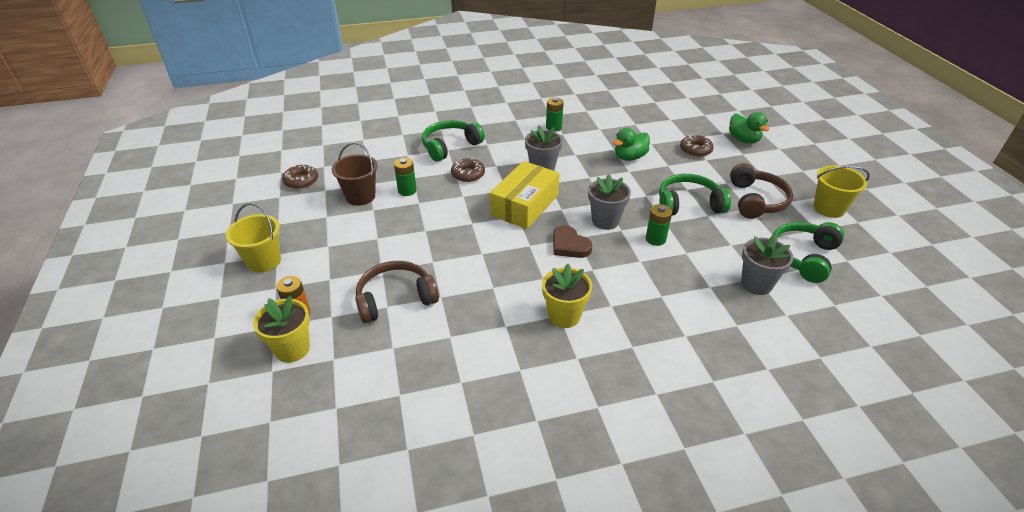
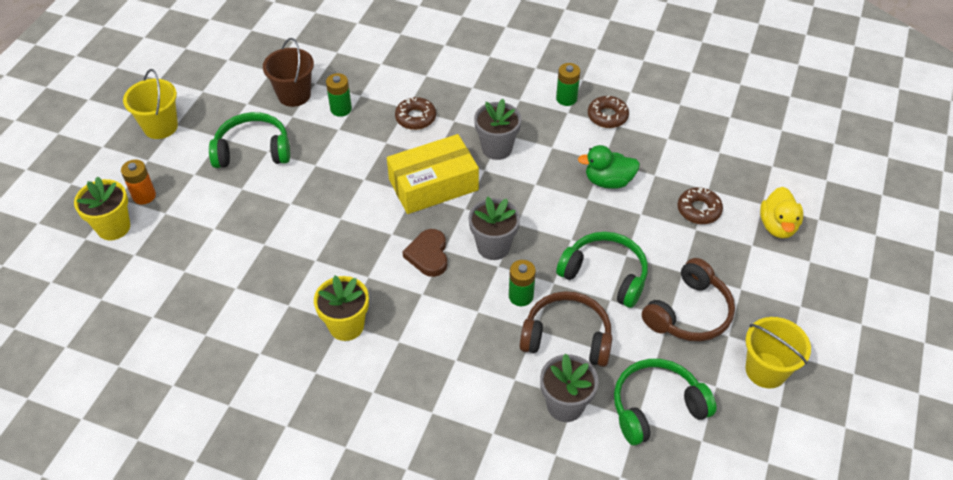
camera: 35 degrees right, 10 degrees up
(301, 181) = (260, 49): brown donut -> brown donut (607, 116)
(395, 299) = (227, 224): brown headphones -> brown headphones (567, 337)
(450, 146) = (432, 72): green headphones -> green headphones (253, 150)
(743, 140) = (777, 226): green duck -> yellow duck

